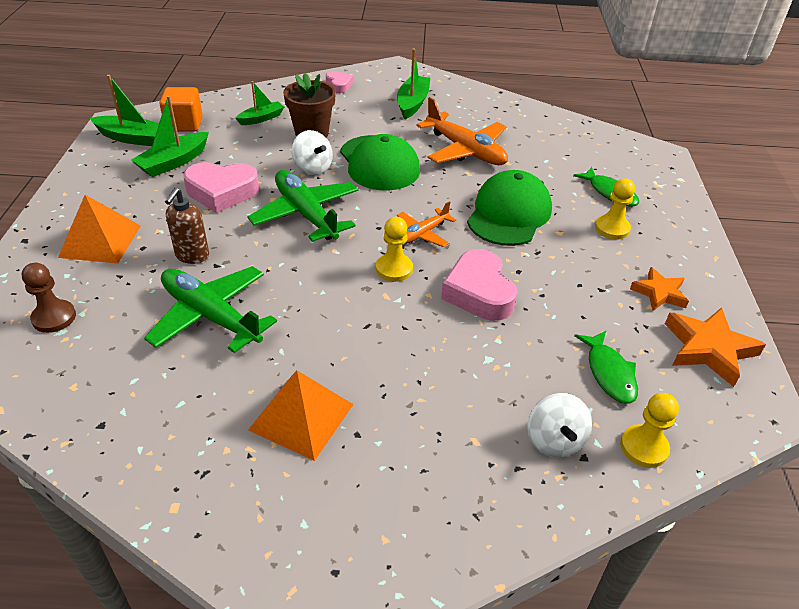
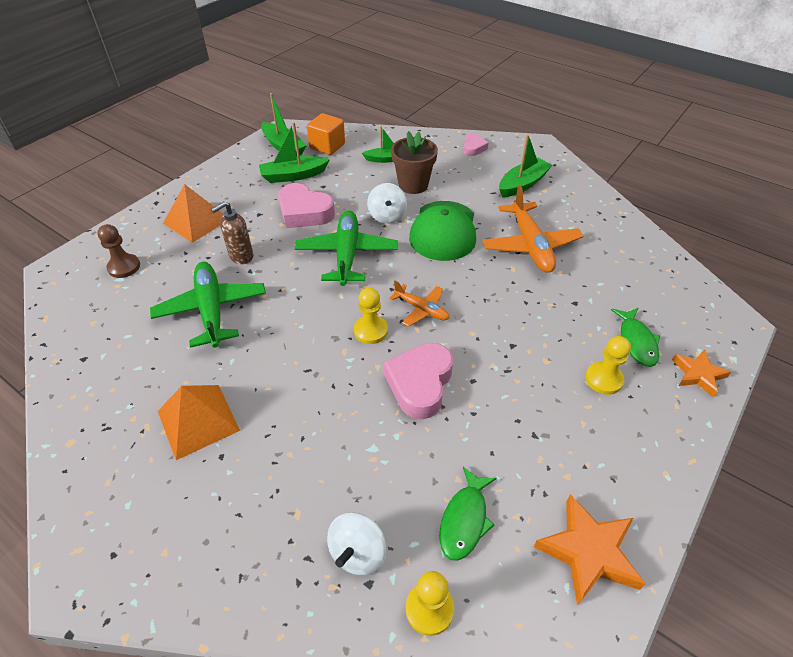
camera: 35 degrees right, 5 degrees up
(422, 234) = (421, 309): orange plane -> orange plane turned 135 degrees counterclockwise
(509, 214) = (514, 322): green cap -> none
(659, 293) = (590, 468): orange star -> orange star (698, 374)

